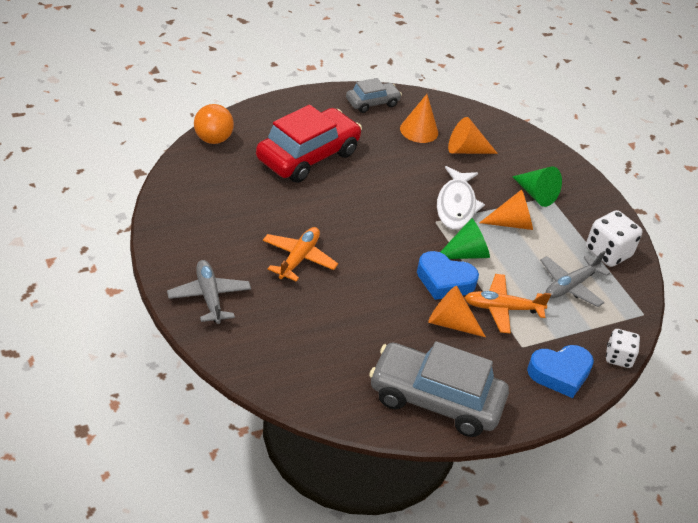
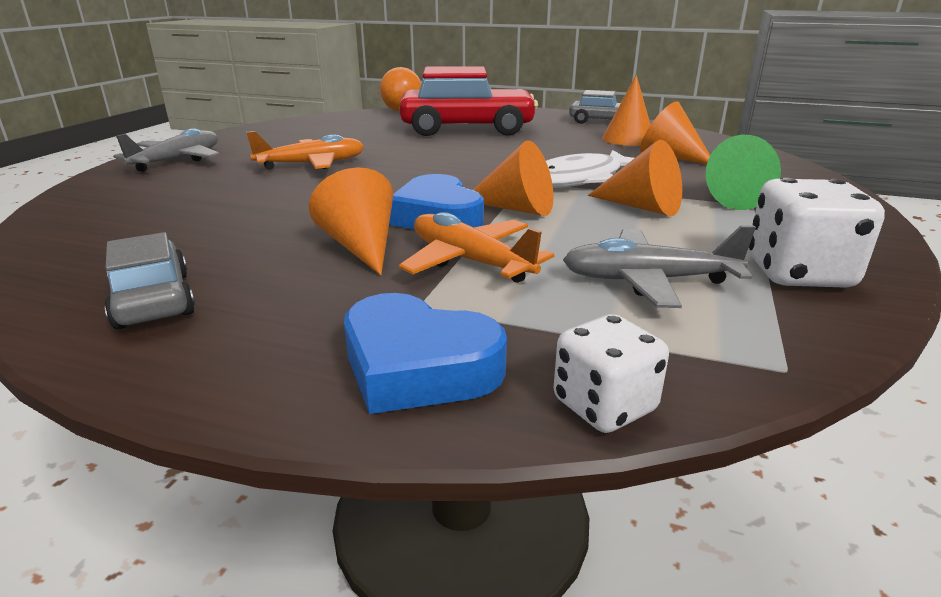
camera: 50 degrees right, 15 degrees down
(435, 400) = (153, 300): grey car -> grey car, size x0.52
(465, 254) = (516, 208): green cone -> orange cone

